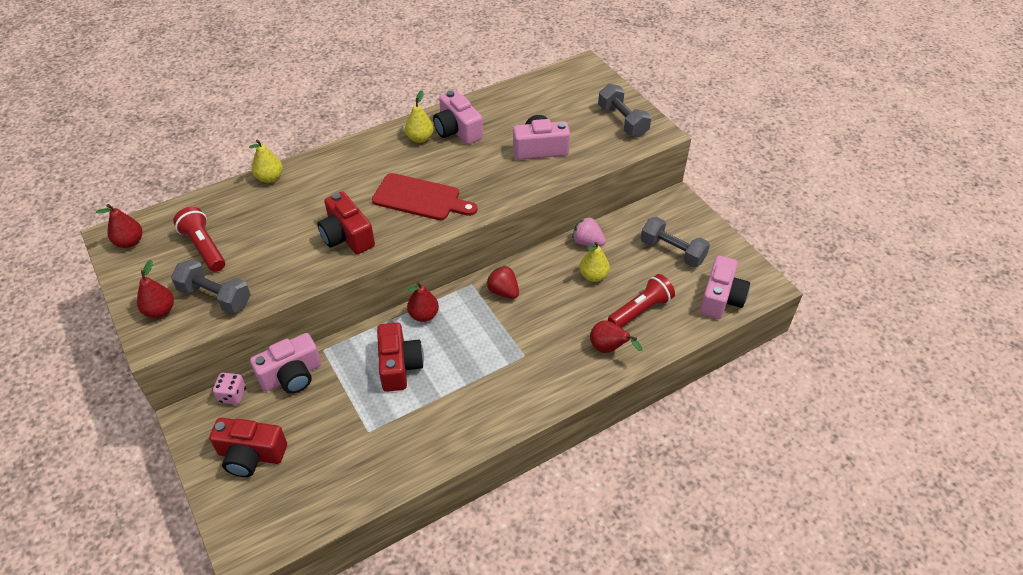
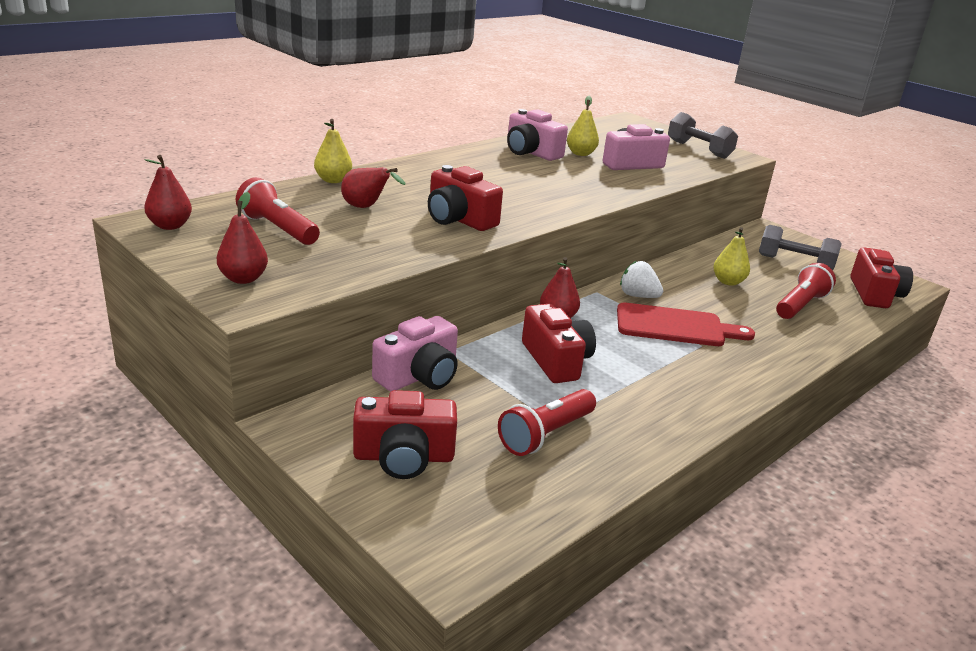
camera: 15 degrees left, 20 degrees down
(215, 297) = (316, 266): grey dumbbell -> none
(232, 395) = (345, 399): pink dice -> none
(355, 443) = (545, 435): none -> red flashlight
(420, 138) = (493, 157): yellow pear -> yellow pear (580, 154)
(420, 198) = (526, 194): red cutting board -> red cutting board (675, 326)
(503, 291) = (638, 296): red strawberry -> white strawberry
(587, 242) = (701, 258): pink strawberry -> none
(609, 348) = (792, 335): red pear -> red pear (366, 207)
(721, 298) = (874, 294): pink camera -> red camera

